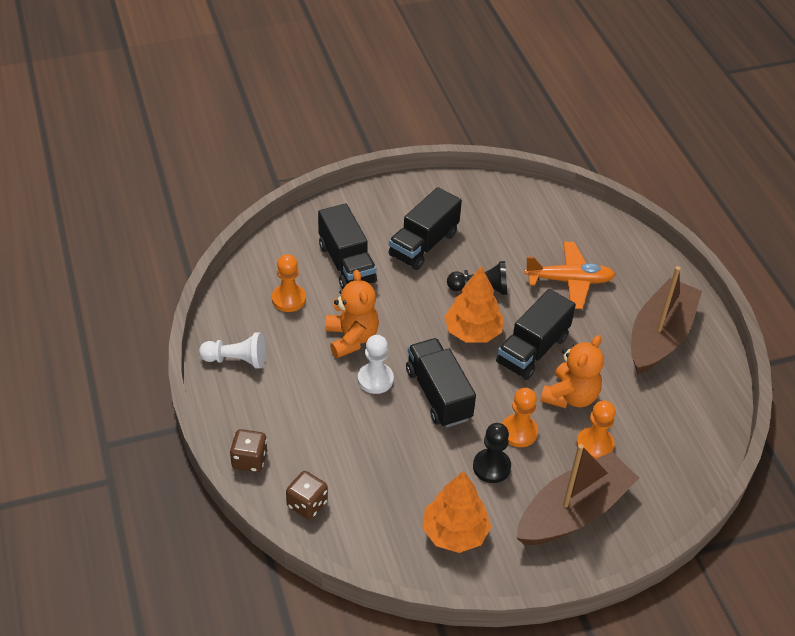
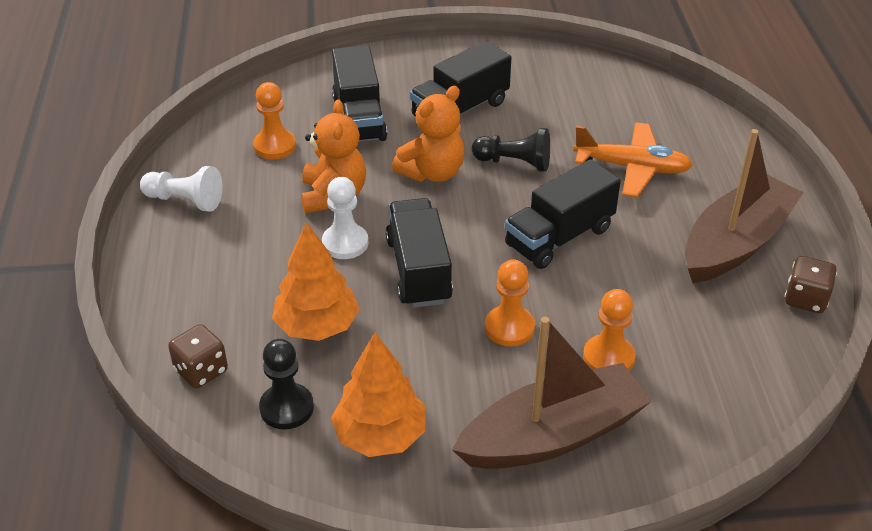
camera: 15 degrees right, 5 degrees down
(249, 460) = (152, 310): brown dice -> brown dice (805, 299)
(472, 332) = (488, 208): orange tree -> orange tree (317, 326)
(491, 467) = (458, 364): black pawn -> black pawn (286, 408)
(570, 396) = (592, 296): orange teddy bear -> orange teddy bear (432, 172)

